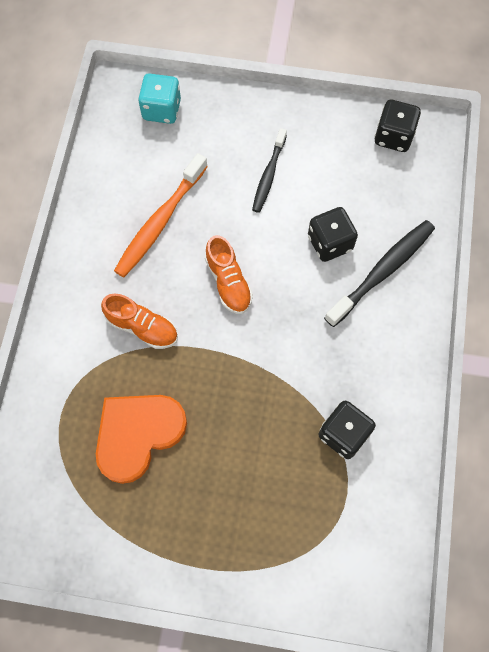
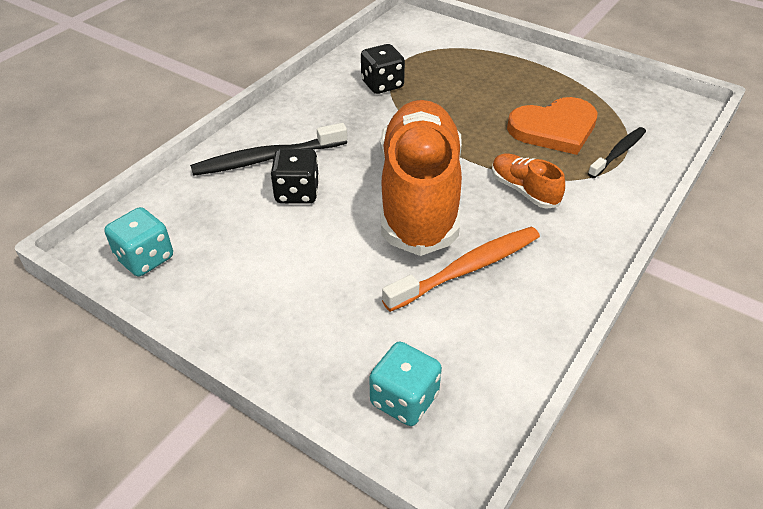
camera: 155 degrees left, 25 degrees down
(228, 282) = (419, 196): orange shoe -> orange shoe, size x2.36
(269, 175) = (314, 271): black toothbrush -> black toothbrush (618, 153)
(393, 136) = (145, 258): black dice -> turquoise dice

